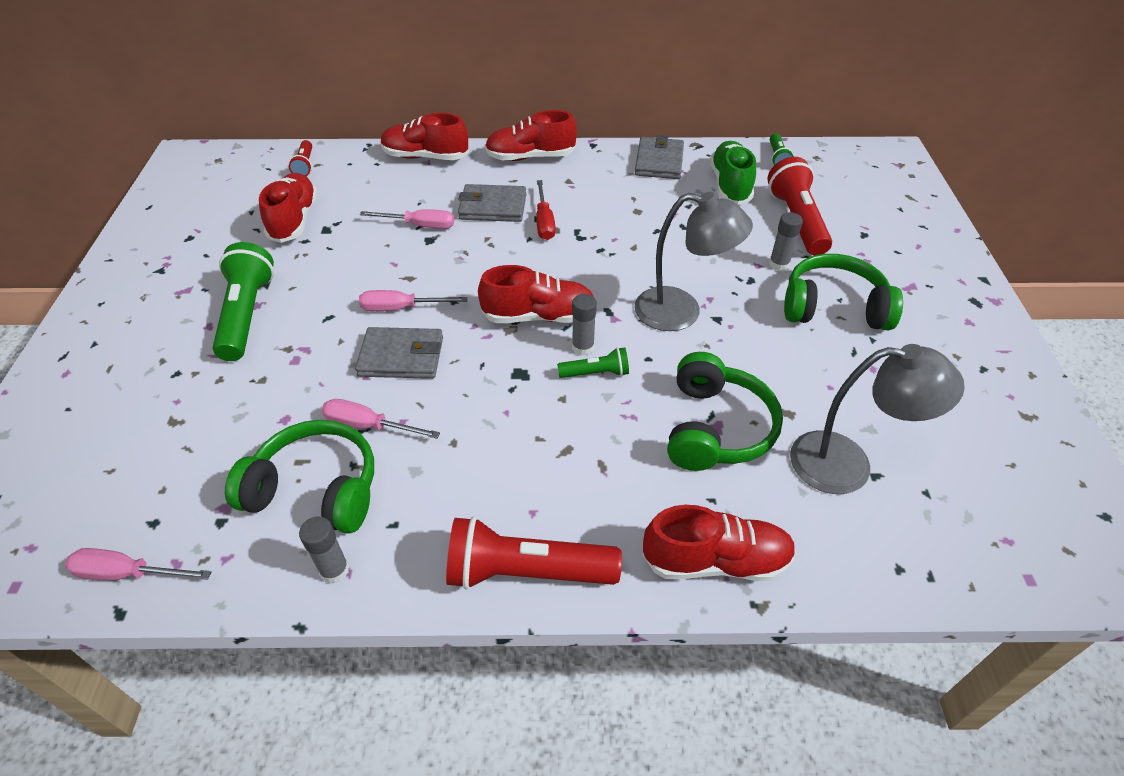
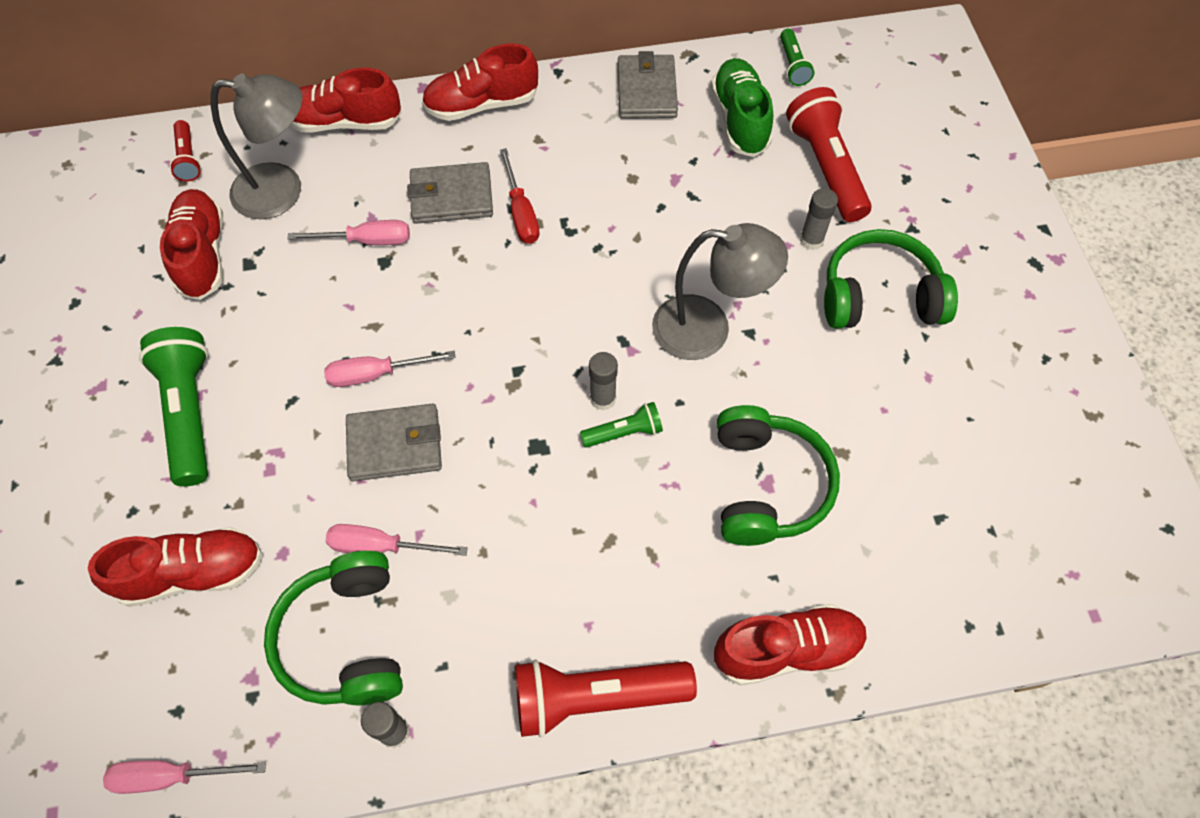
camera: 10 degrees left, 15 degrees up
(316, 489) = (346, 638): green headphones -> green headphones turned 105 degrees counterclockwise
(538, 316) = (543, 360): red shoe -> red shoe (192, 573)
(847, 464) = (910, 509): grey lamp -> grey lamp (282, 191)

